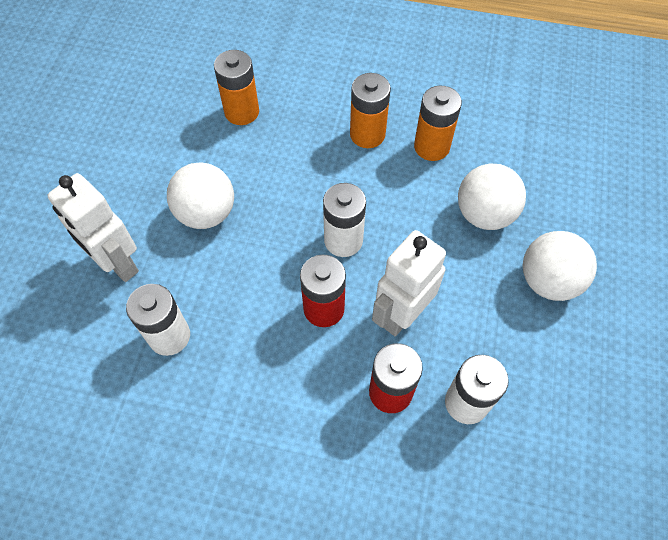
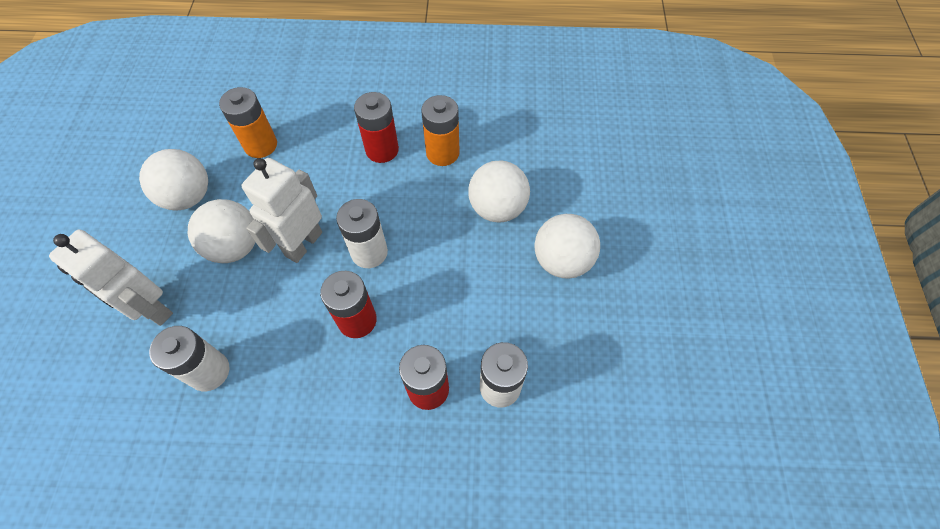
camera: 10 degrees left, 0 degrees up
(163, 155) = (188, 196): none -> white ball
(367, 134) = (382, 150): orange battery -> red battery
(401, 314) = (431, 314): white robot -> white robot (303, 244)

